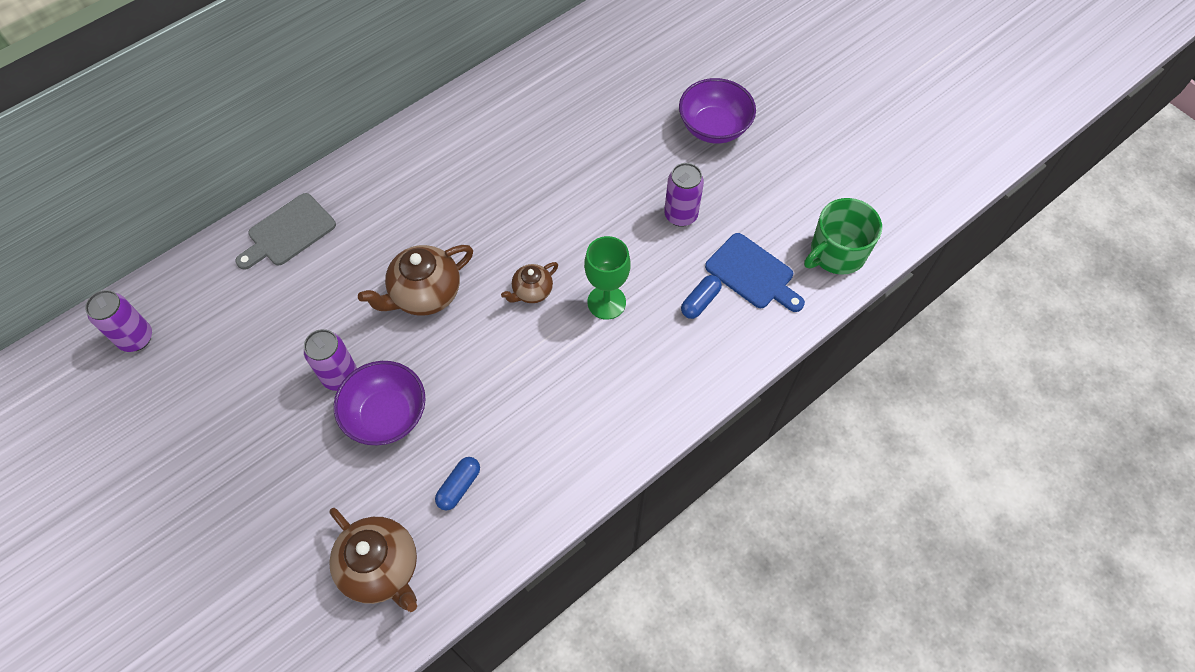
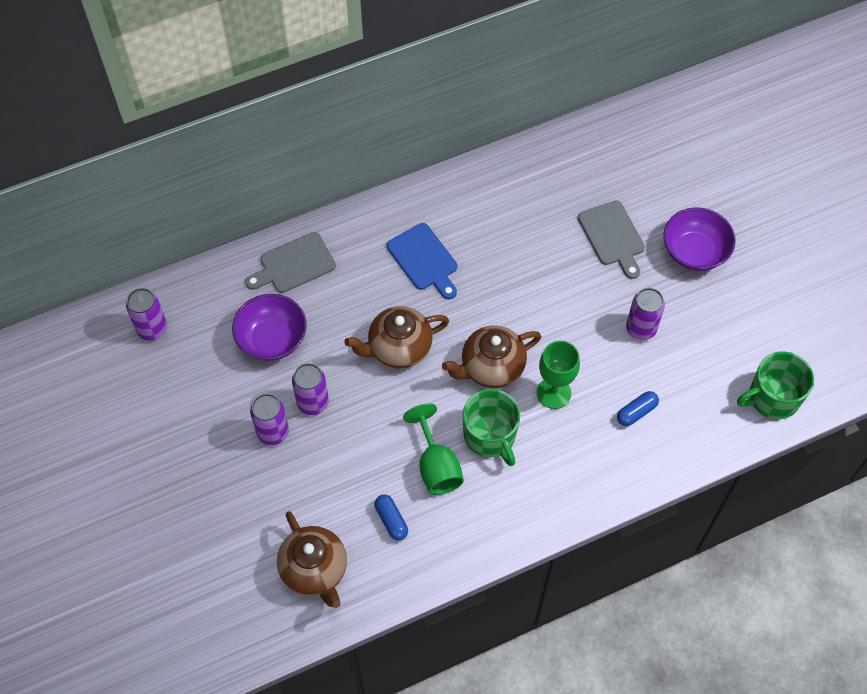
camera: 15 degrees right, 0 degrees up
(300, 420) = (273, 432): none -> purple can
(386, 415) = (344, 445): purple bowl -> purple bowl (272, 339)
(459, 486) = (391, 520): blue capsule -> blue capsule turned 75 degrees counterclockwise
(496, 412) = (436, 465): none -> green goblet
(532, 291) = (491, 368): brown teapot -> brown teapot, size x1.77
(548, 364) = (490, 435): none -> green mug
(626, 130) = (613, 236): none -> grey cutting board
(753, 273) = (691, 398): blue cutting board -> blue cutting board (424, 259)

